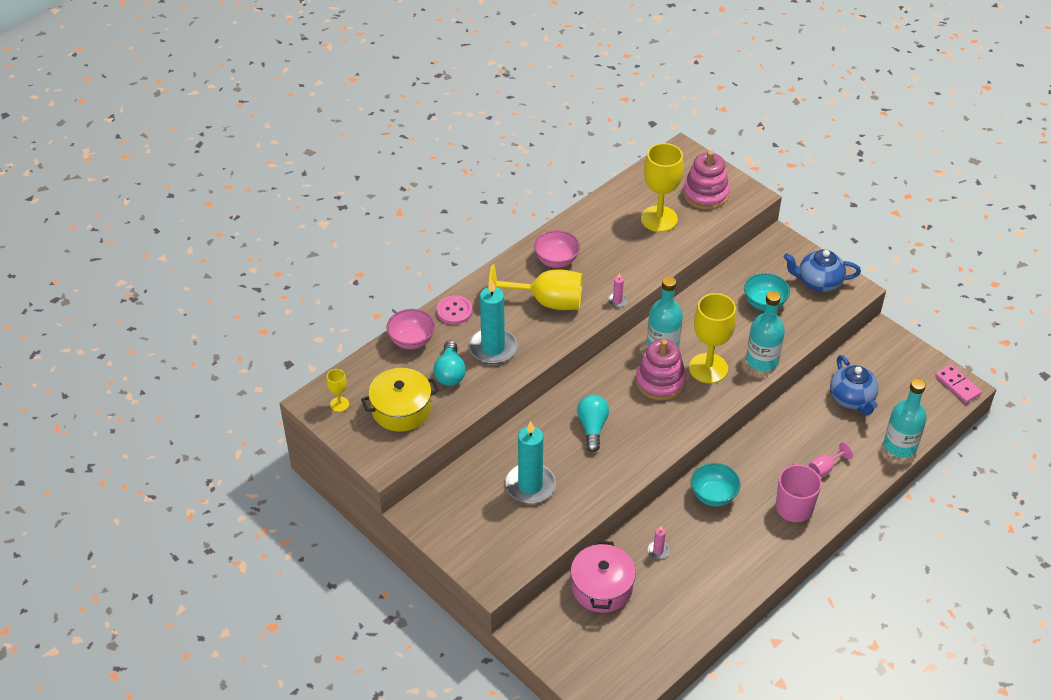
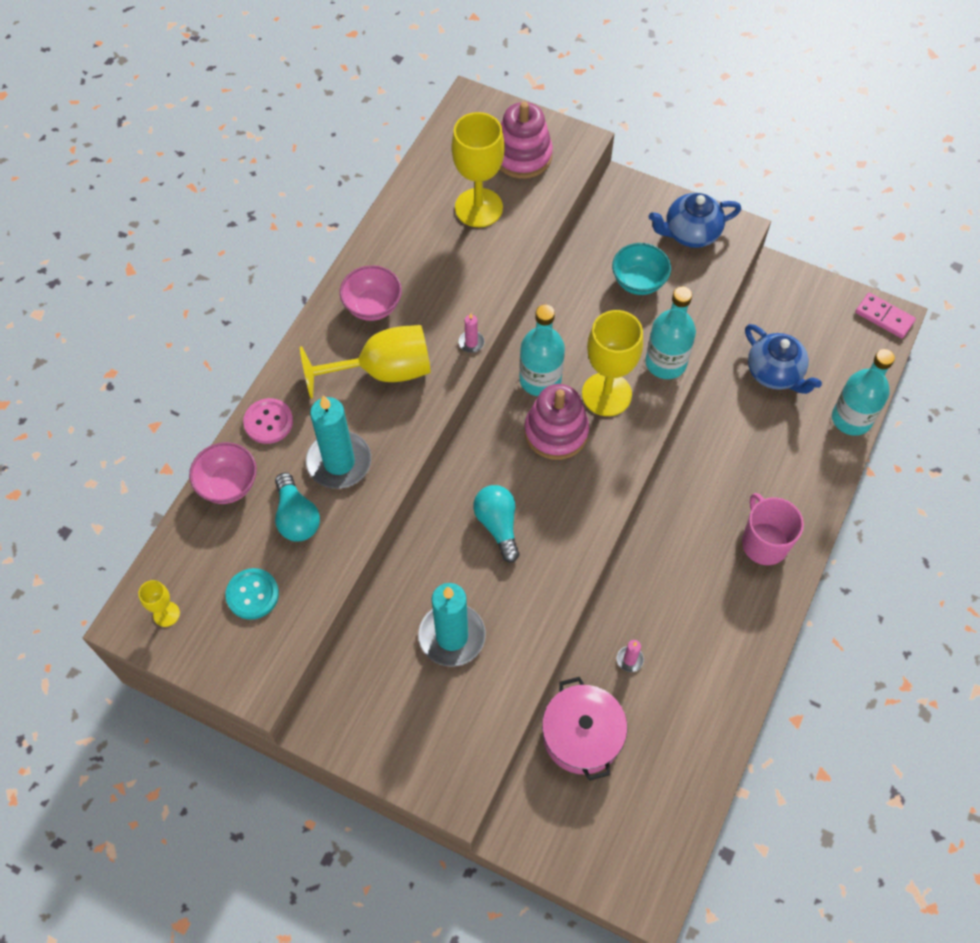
camera: 20 degrees left, 15 degrees up
(401, 409) = (252, 594): yellow pot -> turquoise button
(713, 495) = (666, 559): turquoise bowl -> none
(824, 468) = (779, 478): pink goblet -> none

